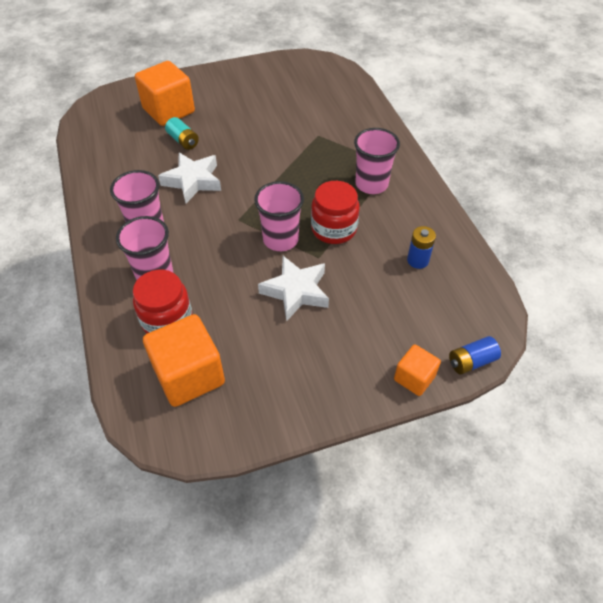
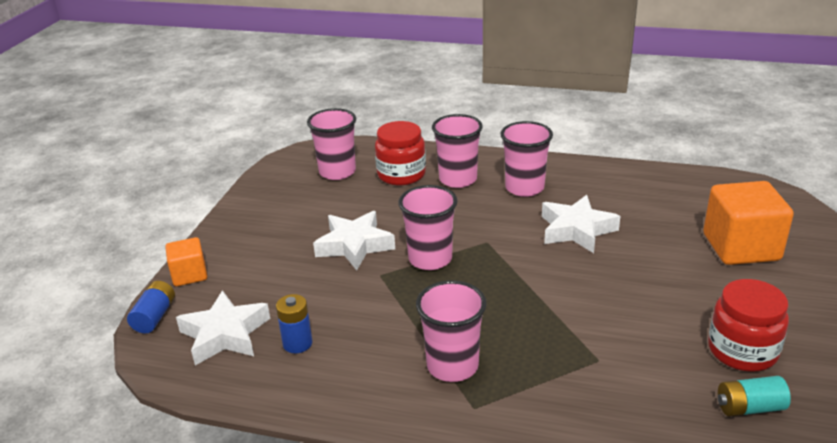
camera: 125 degrees right, 20 degrees down
(183, 141) = (662, 242): turquoise battery -> turquoise battery (749, 408)
(189, 375) = (337, 172): orange cube -> pink cup
(334, 229) = (408, 301): red jar -> red jar (742, 350)
(446, 304) = (225, 334): none -> white star

